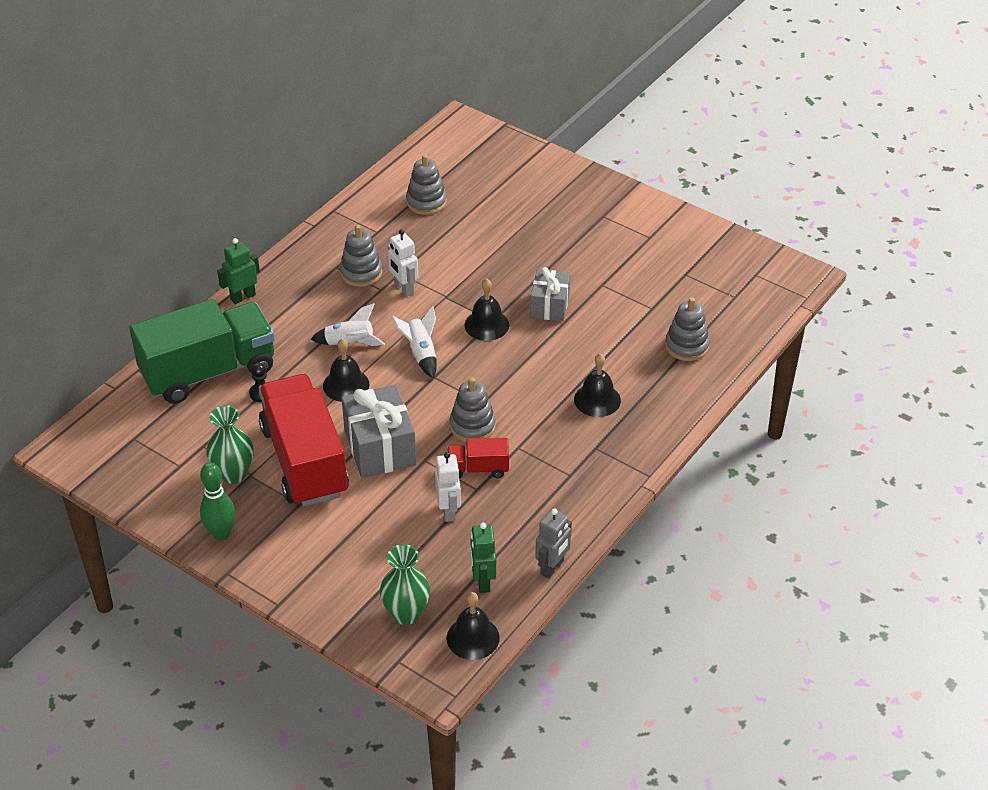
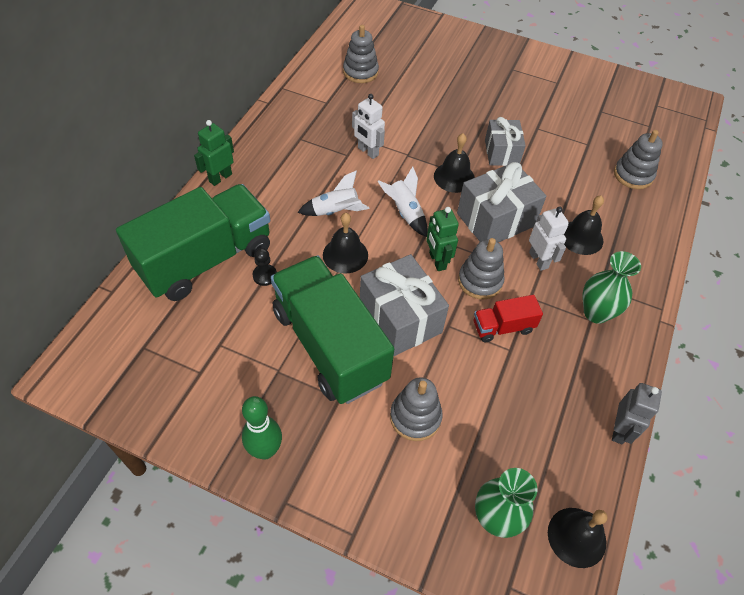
camera: 15 degrees left, 10 degrees up
(233, 474) = (260, 373): green vase -> green vase (596, 313)
(305, 460) = (330, 345): red truck -> green truck
(361, 273) = (324, 141): grey stacking toy -> grey stacking toy (415, 417)
(449, 511) = (493, 380): white robot -> white robot (538, 260)
(483, 581) = (558, 460): green robot -> green robot (437, 261)
(513, 372) = (495, 219): none -> grey gift

